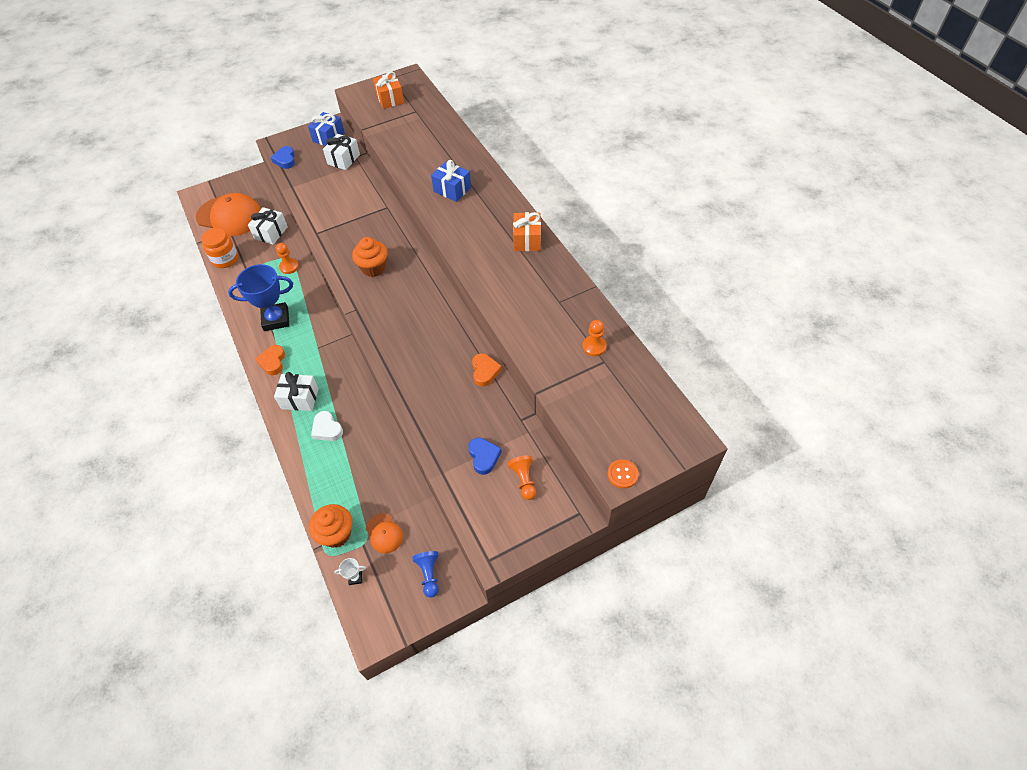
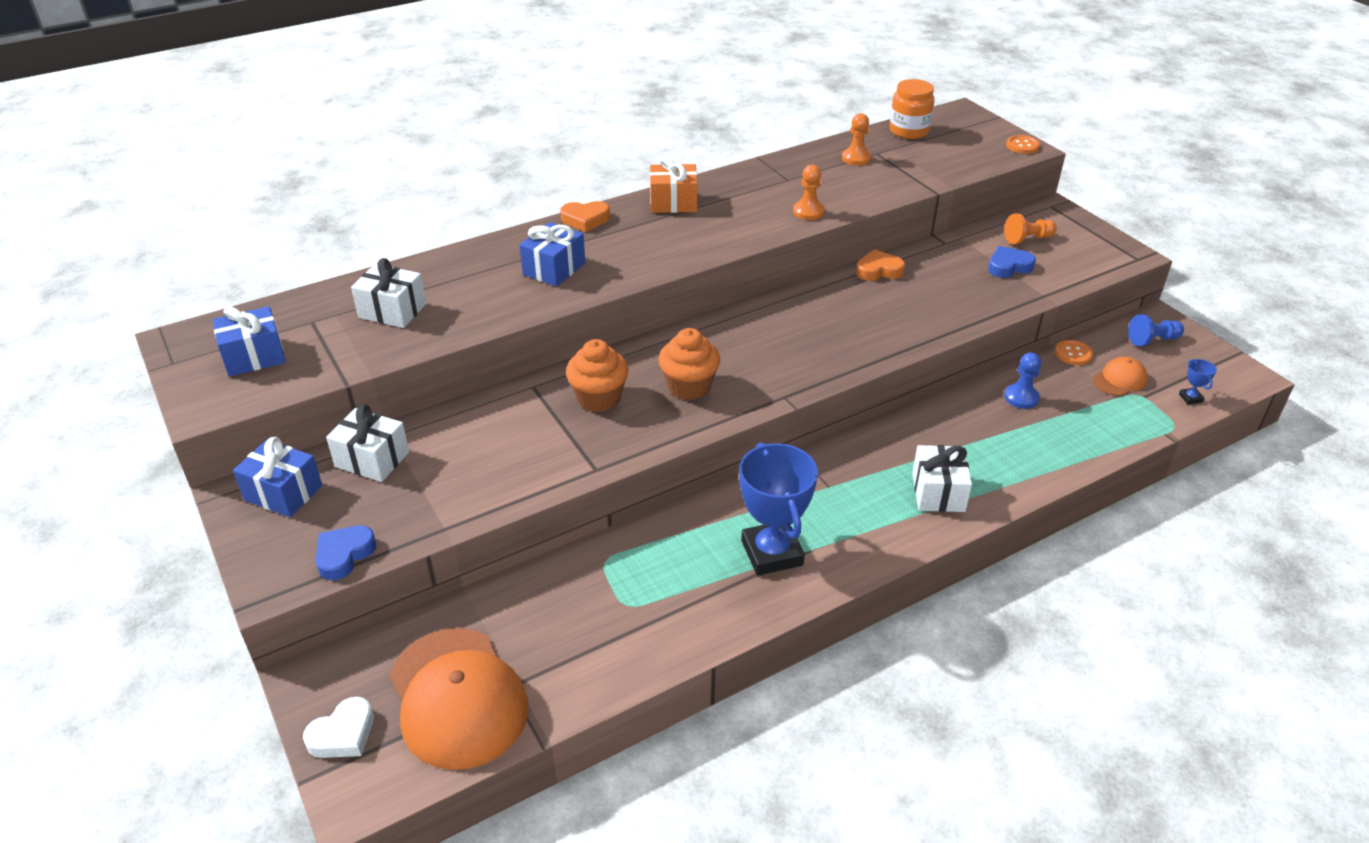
camera: 95 degrees left, 15 degrees down
(225, 259) = (606, 673): orange jar -> orange jar (909, 131)
(230, 216) = (458, 697): orange cap -> orange cap turned 135 degrees clockwise
(271, 233) = (527, 605): white gift -> white gift (392, 311)
(273, 362) = (871, 540): orange heart -> orange heart (585, 220)
(285, 160) = (344, 555): blue heart -> blue heart turned 135 degrees clockwise
(289, 267) = (632, 557): orange pawn -> orange pawn (808, 212)
(327, 429) = (984, 453): white heart -> white heart (343, 734)
(336, 534) = (1142, 422): orange cupcake -> orange cupcake (599, 398)
(355, 578) = (1190, 398): white trophy -> blue trophy
(375, 462) = (1021, 397): none -> blue pawn
(390, 99) = (254, 356): orange gift -> blue gift
(419, 510) = (1073, 354): none -> orange button

